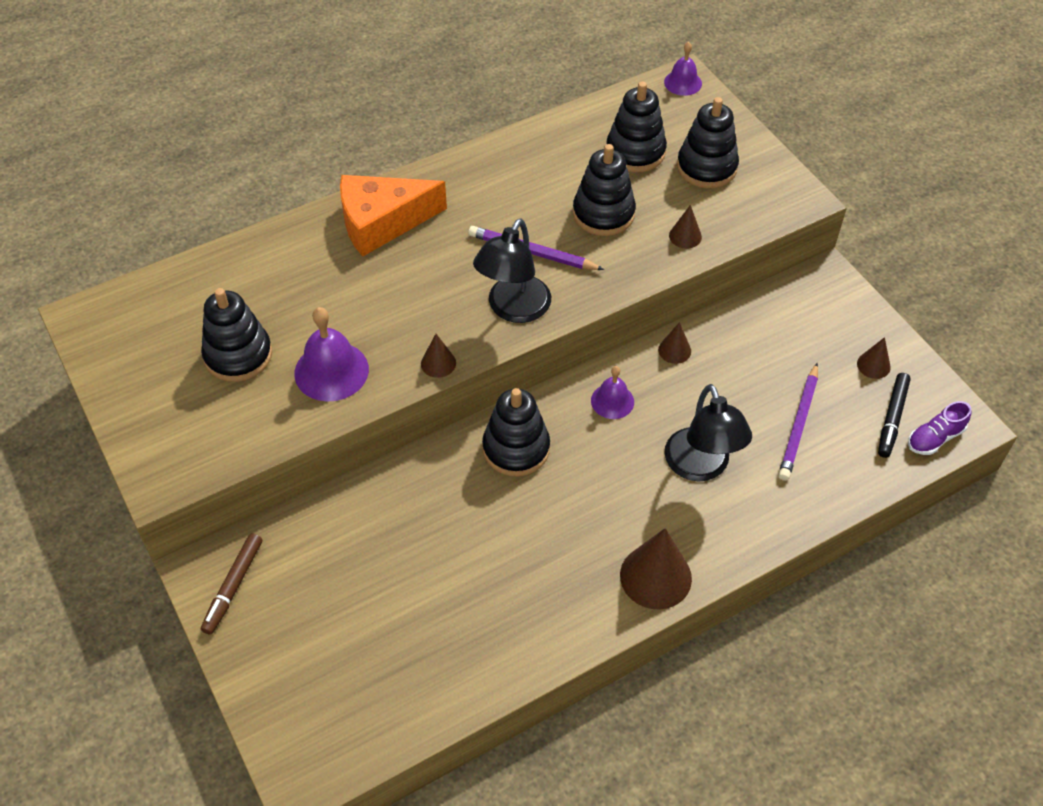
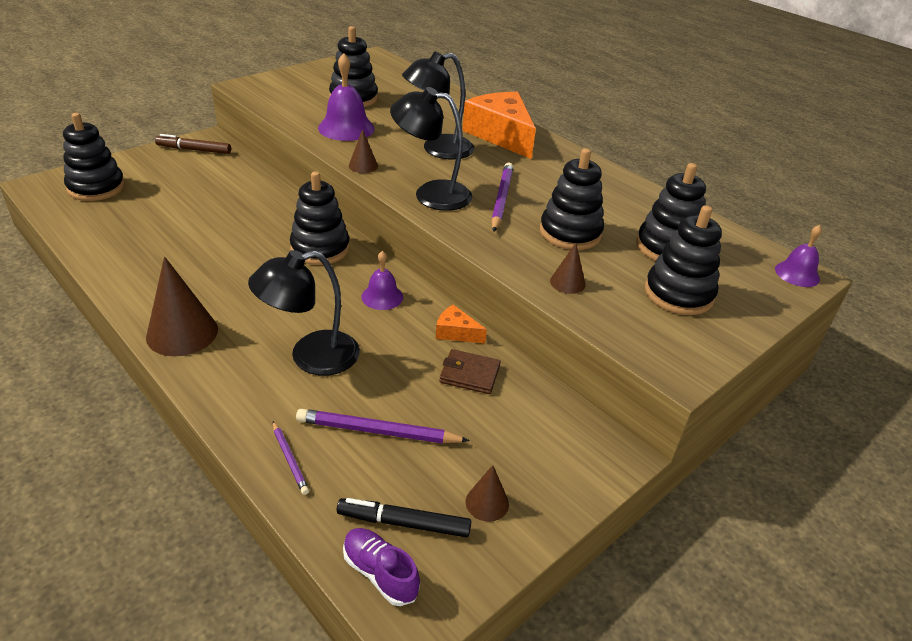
camera: 75 degrees right, 15 degrees down
(324, 701) = (96, 187): none -> black stacking toy
(409, 287) = (438, 149): none -> black lamp
(674, 350) = (456, 332): brown cone -> orange cheese
(732, 350) = (469, 374): none -> brown wallet
(828, 488) = (289, 459): none -> purple pencil

